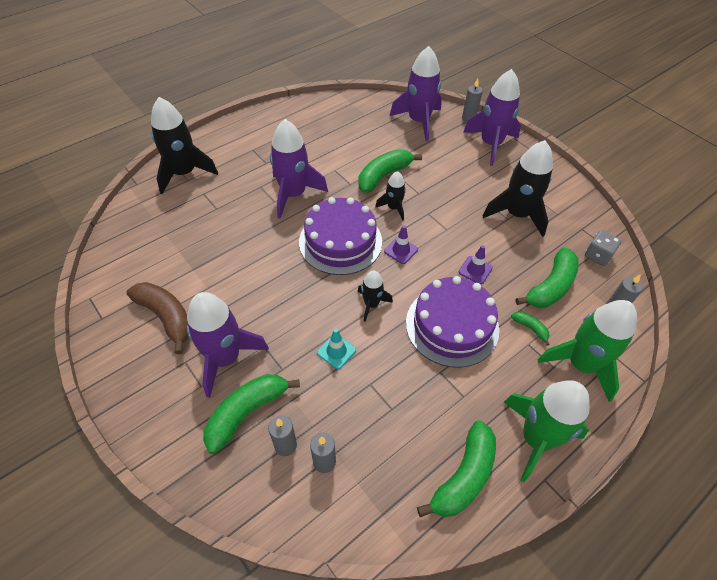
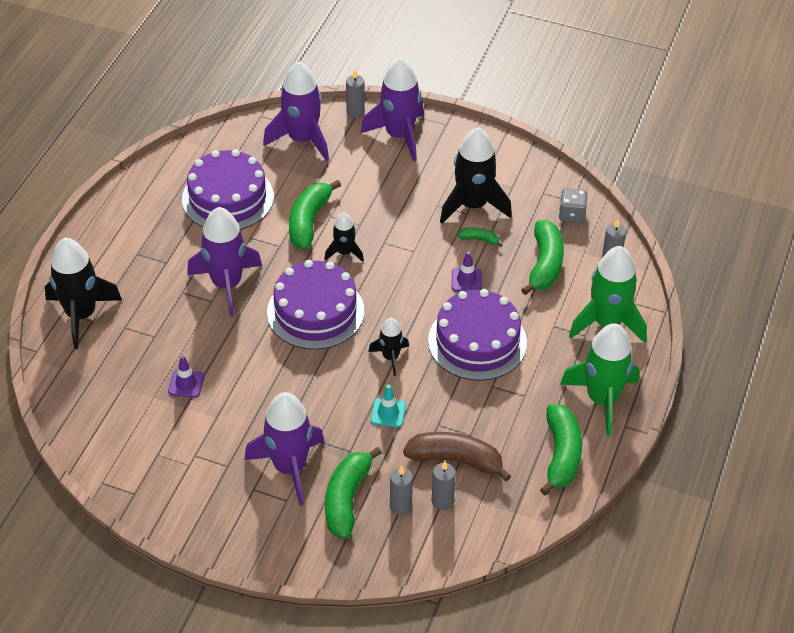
camera: 30 degrees left, 5 degrees down
(167, 317) = (200, 461): brown banana -> brown banana (456, 460)
(340, 138) = (227, 198): none -> purple cake
(401, 250) = (382, 293): purple traffic cone -> purple traffic cone (186, 384)
(530, 328) = (548, 311): green banana -> green banana (479, 239)

